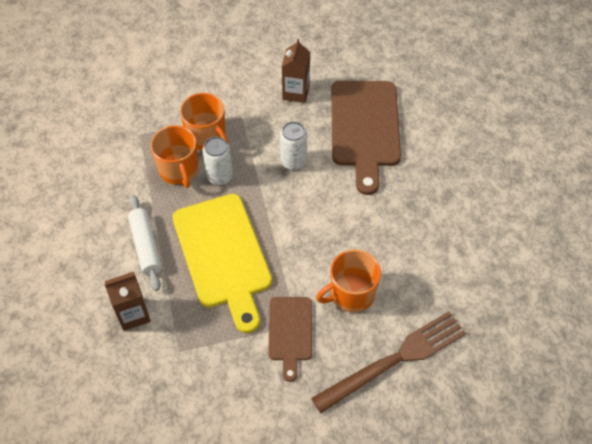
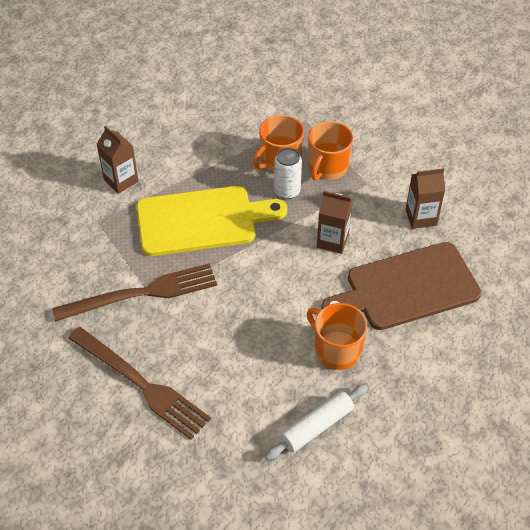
camera: 70 degrees right, 5 degrees down
(145, 246) = (190, 165): white rolling pin -> white rolling pin (316, 426)
(223, 255) = (202, 221): yellow cutting board -> yellow cutting board turned 150 degrees counterclockwise
(290, 332) = (142, 293): brown cutting board -> brown fork
(293, 161) = (332, 241): white can -> brown carton
(351, 294) = (200, 329): orange mug -> orange mug (336, 350)

